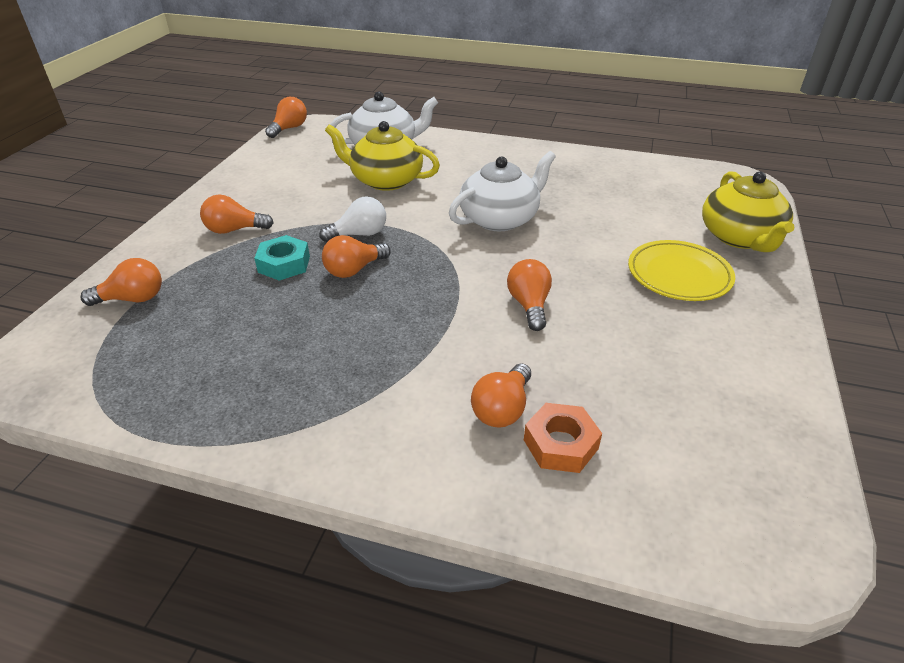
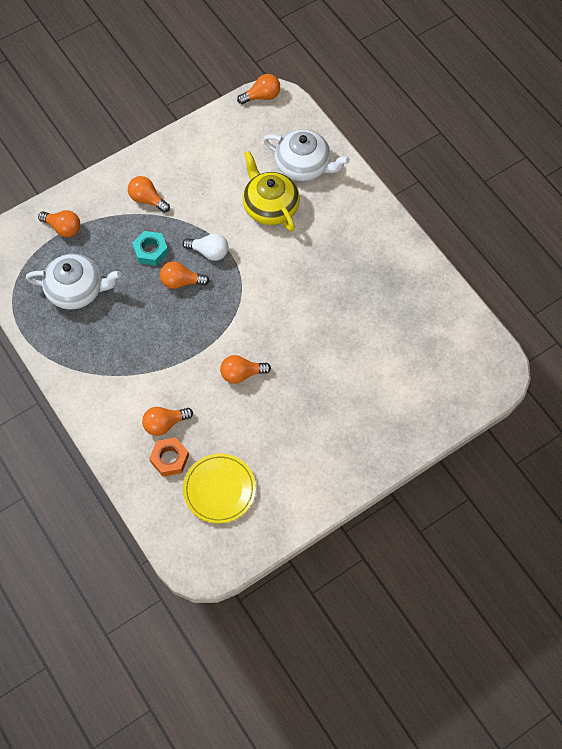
camera: 40 degrees right, 25 degrees up
(500, 219) = (300, 295): white teapot -> white teapot (76, 290)
(529, 305) = (241, 374): orange light bulb -> orange light bulb turned 135 degrees counterclockwise
(679, 275) = (344, 413): yellow plate -> yellow plate (219, 489)
(740, 237) = (420, 414): yellow teapot -> none

